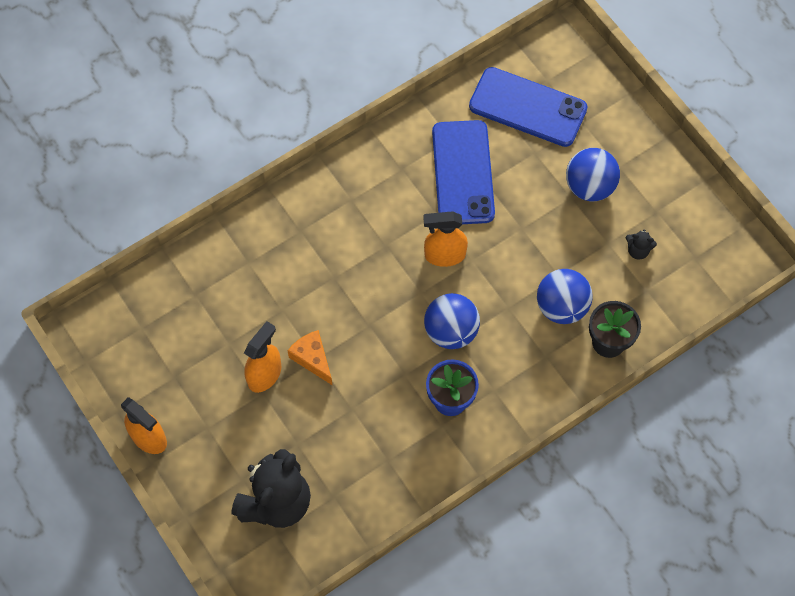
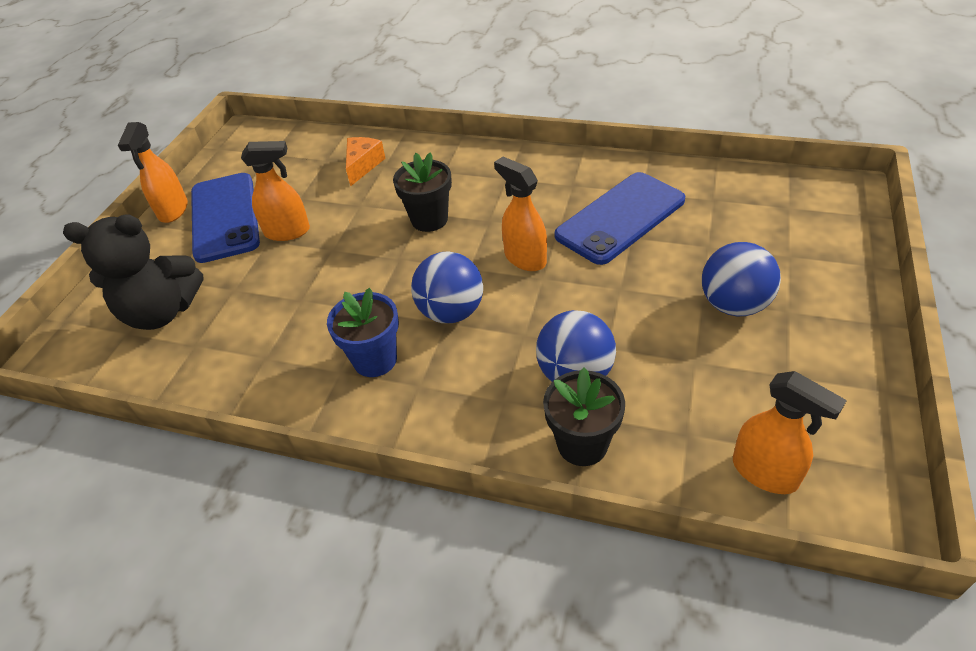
camera: 55 degrees right, 20 degrees down
(312, 359) = (330, 247): orange cheese -> orange cheese (363, 165)
(346, 279) = (429, 219): none -> black flower pot
(527, 107) = (743, 213): blue phone -> blue phone (225, 217)
(638, 250) = (722, 392): black teddy bear -> none
(696, 278) = (765, 473): none -> orange spray bottle

